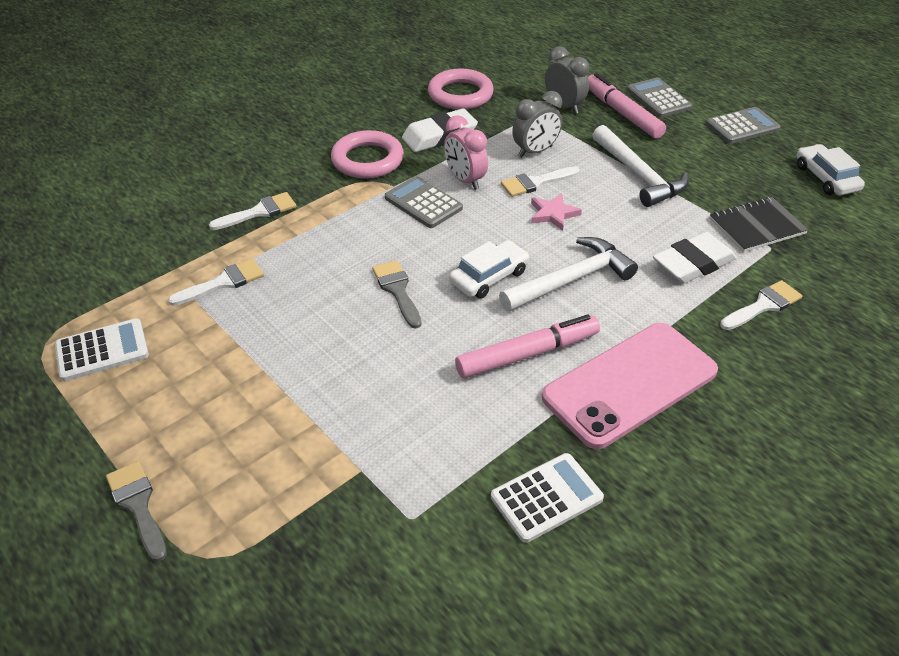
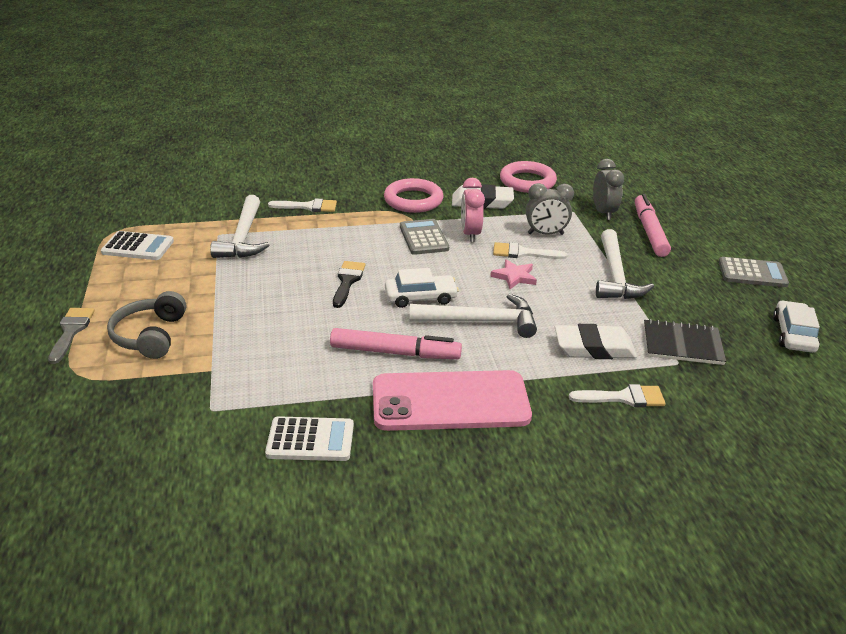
camera: 30 degrees right, 10 degrees down
(223, 283) = (243, 237): white brush -> white hammer
(244, 462) = (150, 335): none -> grey headphones
(397, 290) = (347, 281): grey brush -> black brush
(658, 99) = (694, 231): grey calculator -> none

